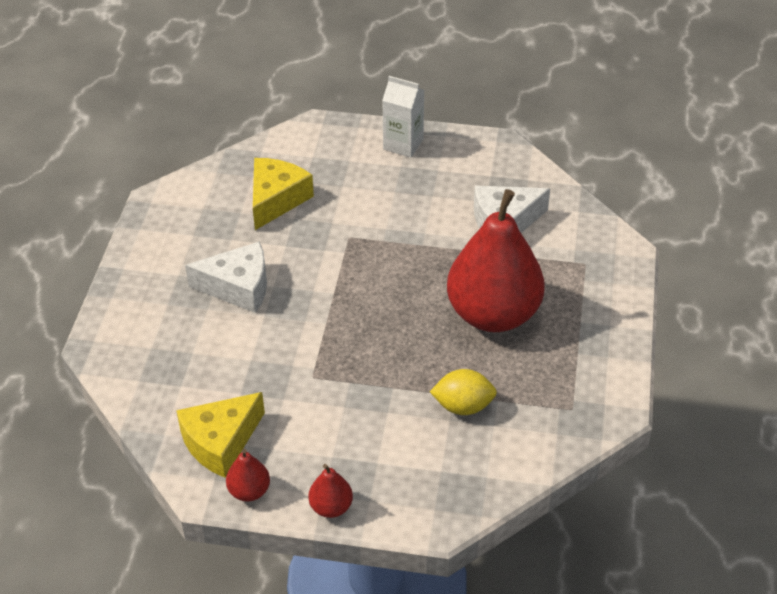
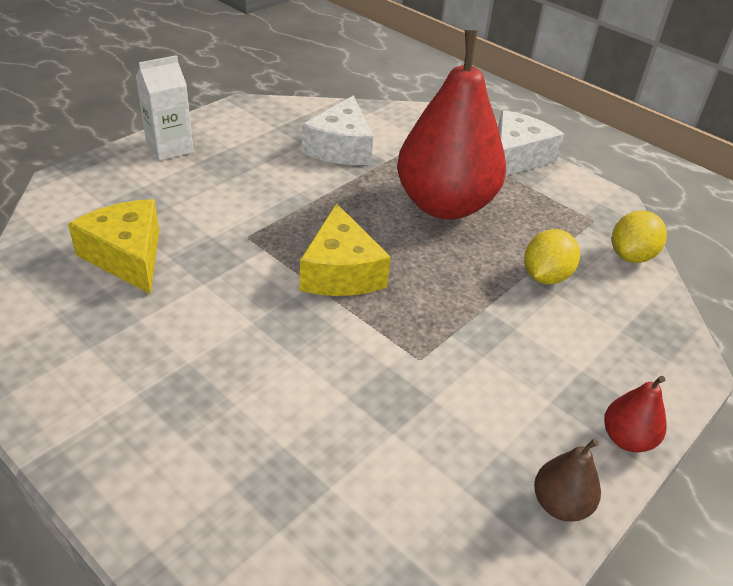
camera: 60 degrees left, 5 degrees down
(220, 442) = (459, 493): yellow cheese -> yellow cheese (341, 272)
(238, 287) = (222, 350): white cheese -> white cheese (516, 157)
(249, 491) = (560, 504): red pear -> brown pear
(544, 448) = (631, 256): none -> yellow lemon

